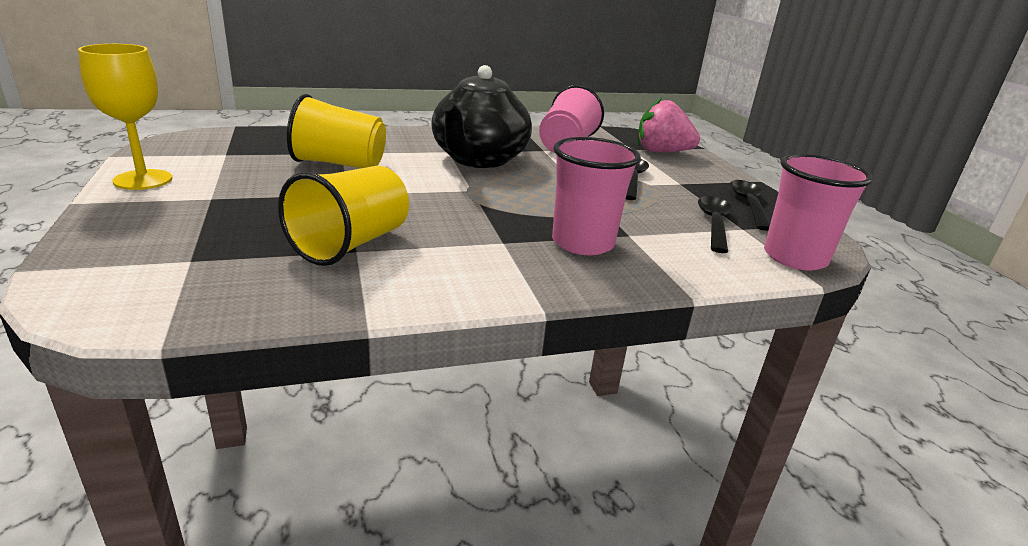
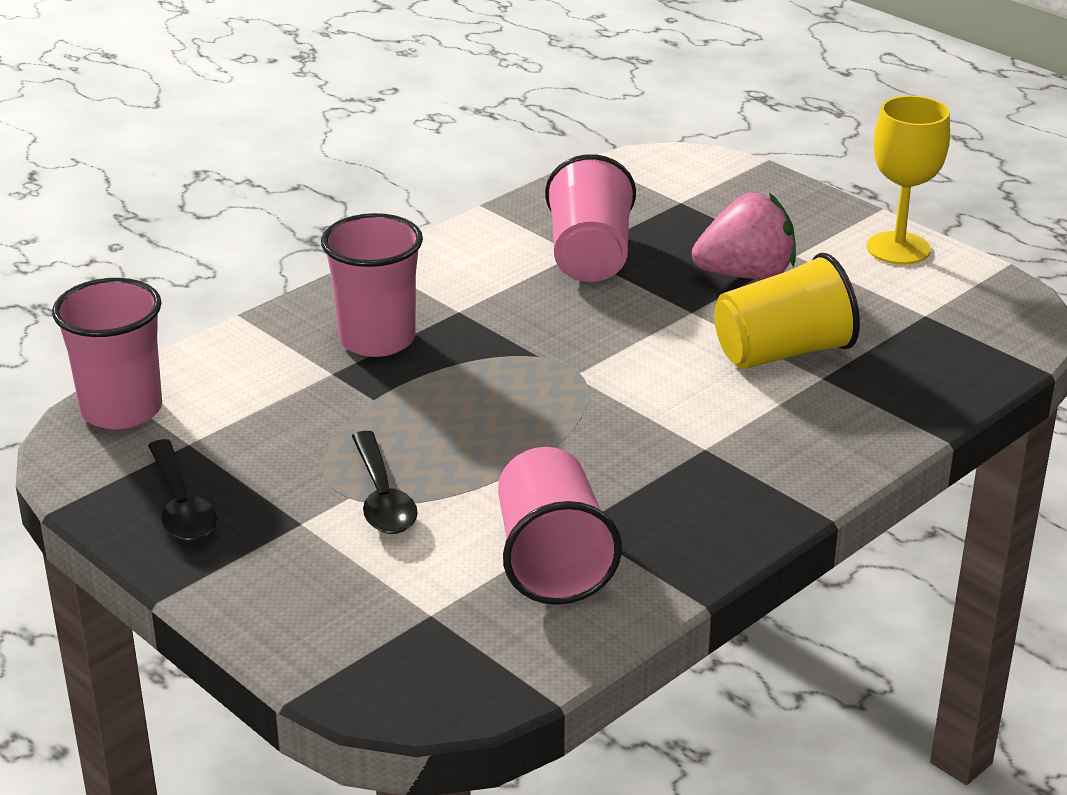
camera: 155 degrees right, 5 degrees up
(351, 244) = (590, 256): yellow cup -> pink cup
(479, 159) = (639, 445): black teapot -> none
(661, 152) = (369, 628): pink strawberry -> pink strawberry (746, 275)
(714, 224) = (230, 435): black spoon -> none

